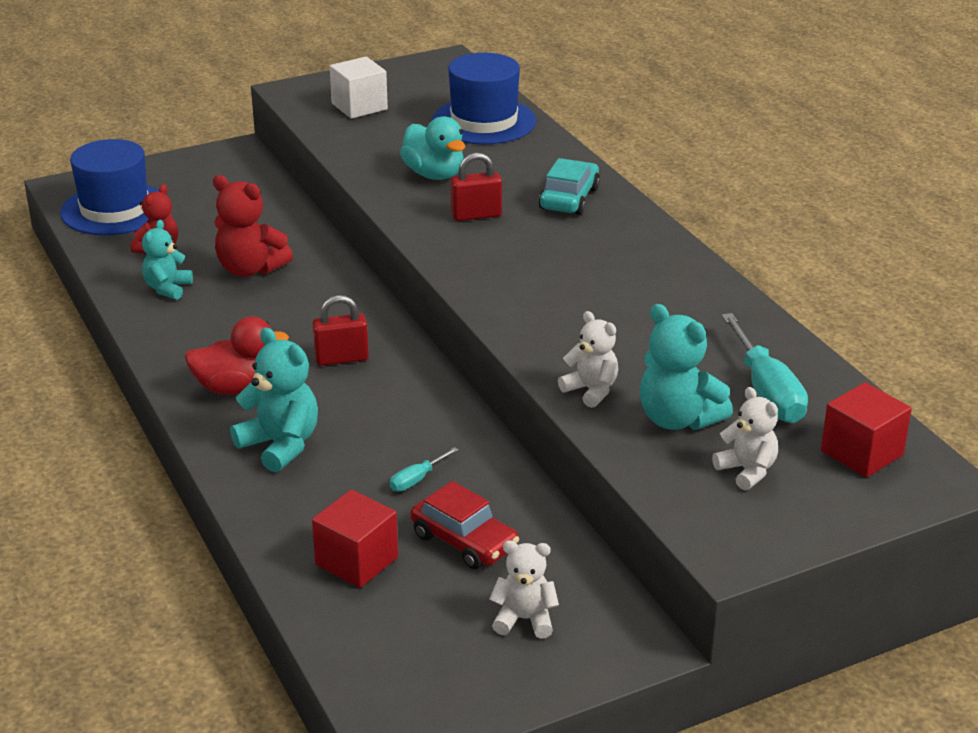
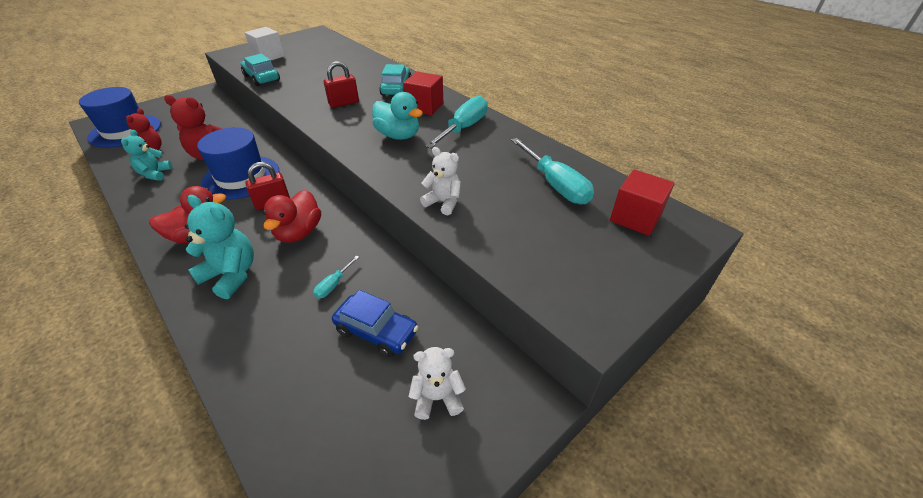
camera: 15 degrees left, 10 degrees up
(346, 150) = (261, 78): none -> turquoise car
(356, 561) = (295, 369): red cube -> red cube (425, 107)
(376, 406) = (299, 233): none -> red duck
(434, 174) = (315, 85): turquoise duck -> turquoise duck (398, 135)
(464, 541) = (376, 331): red car -> blue car
(484, 121) = (340, 56): blue hat -> blue hat (241, 177)
(660, 285) = (463, 128): none -> turquoise screwdriver
(678, 419) = (508, 214): turquoise teddy bear -> none
(747, 471) = (570, 245): white teddy bear -> none

